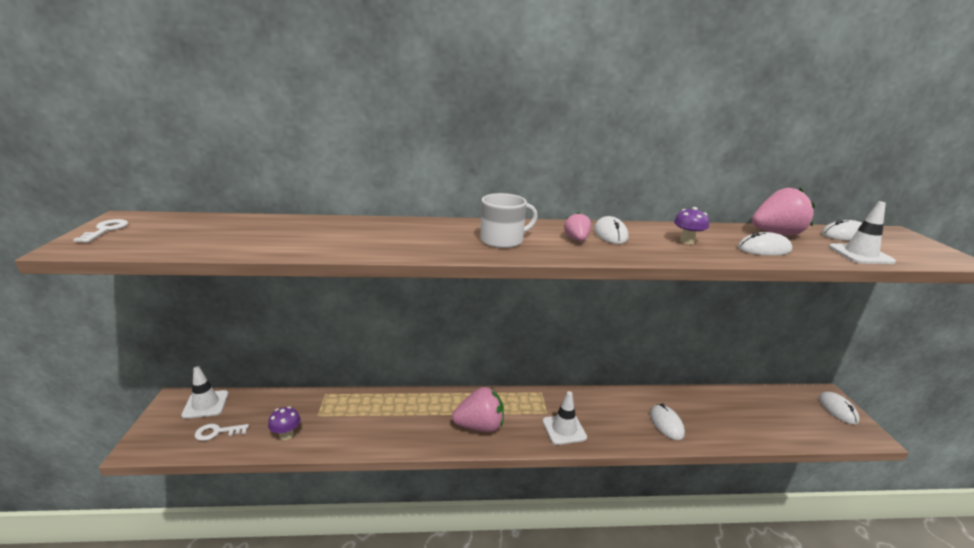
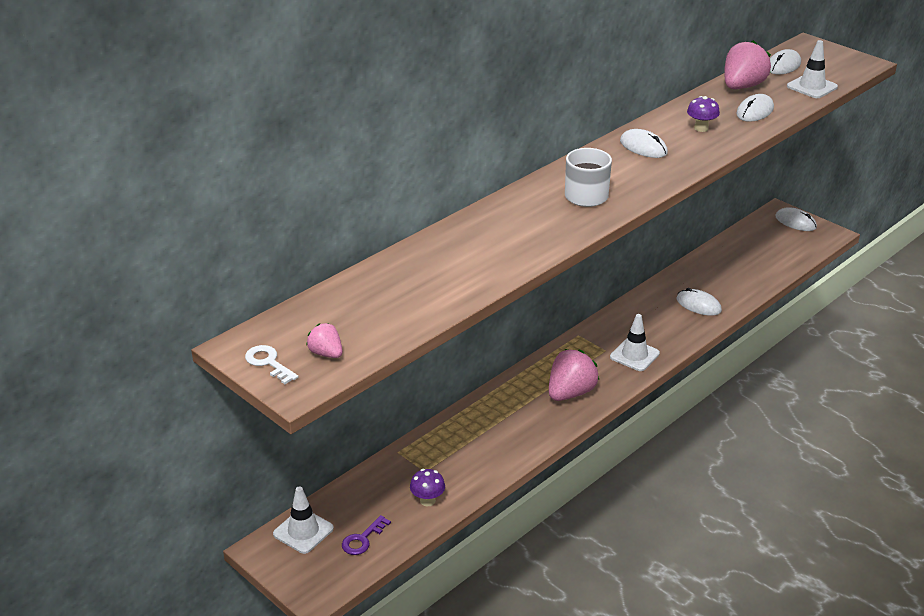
camera: 40 degrees left, 10 degrees up
(217, 432) = (362, 539): white key -> purple key
(576, 239) = (632, 167): pink strawberry -> pink strawberry (326, 353)

